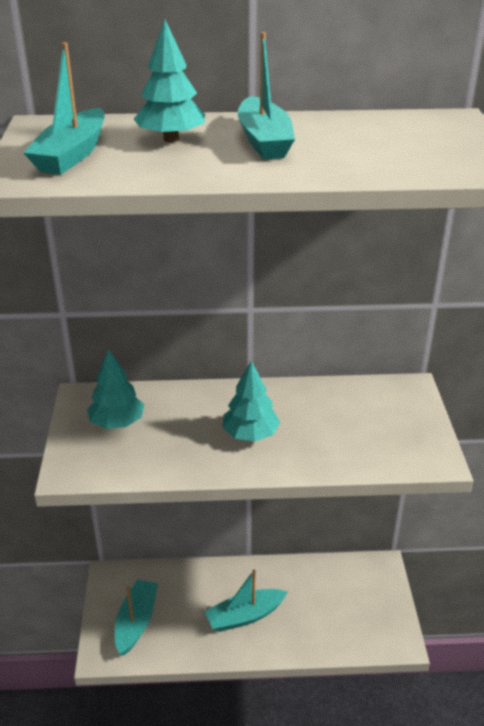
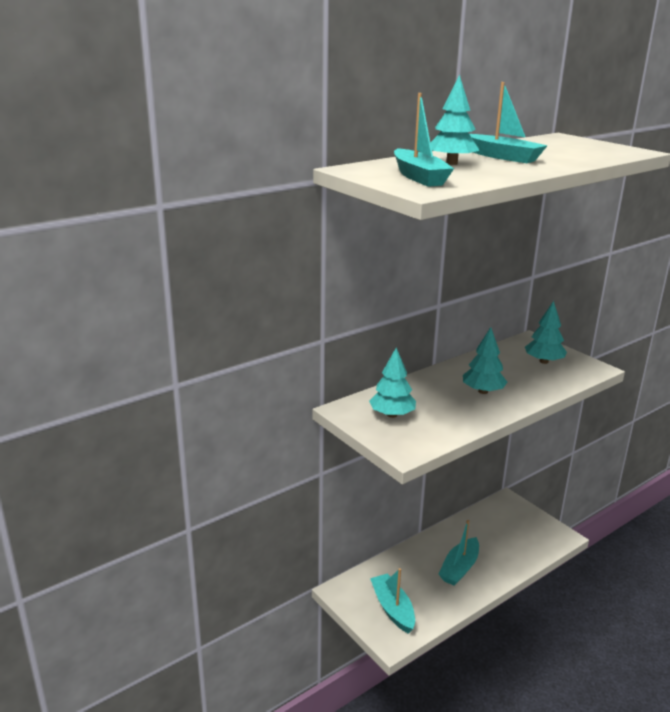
camera: 35 degrees left, 10 degrees down
(381, 424) = (543, 361): none -> turquoise tree

